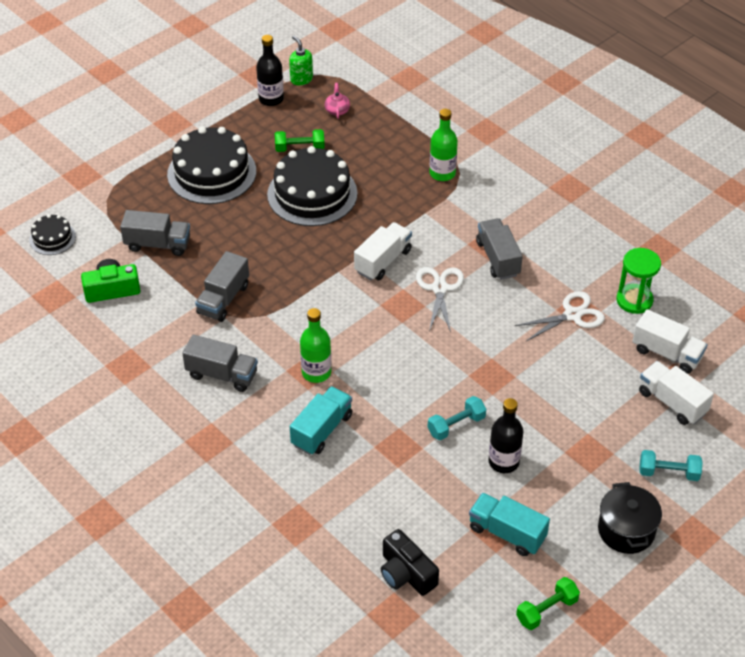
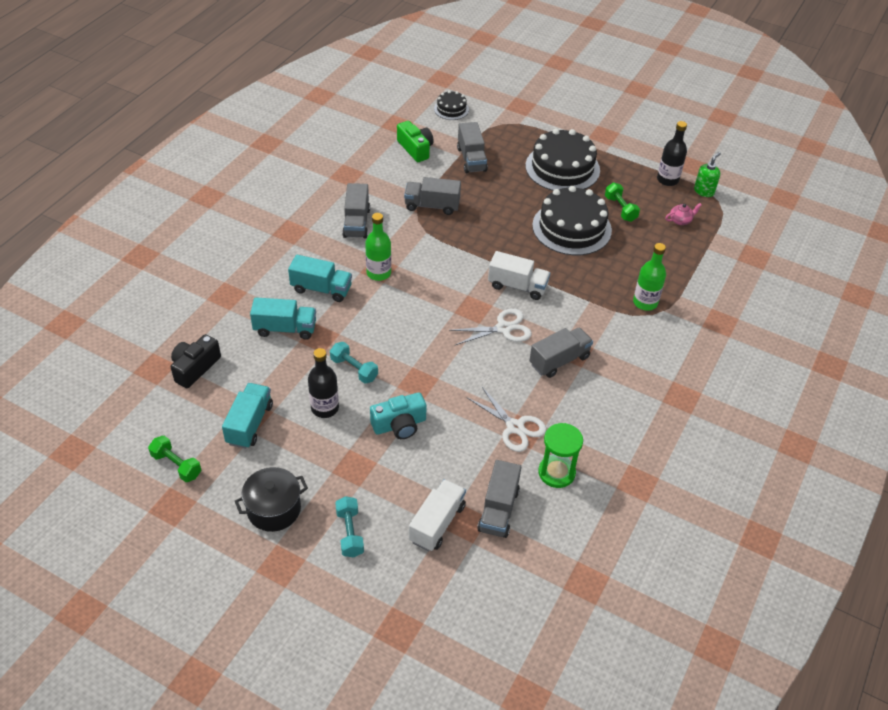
camera: 70 degrees right, 0 degrees up
(374, 476) = (285, 329): none -> turquoise truck
(544, 404) = (399, 425): none -> turquoise camera
(667, 353) = (498, 510): white truck -> grey truck

